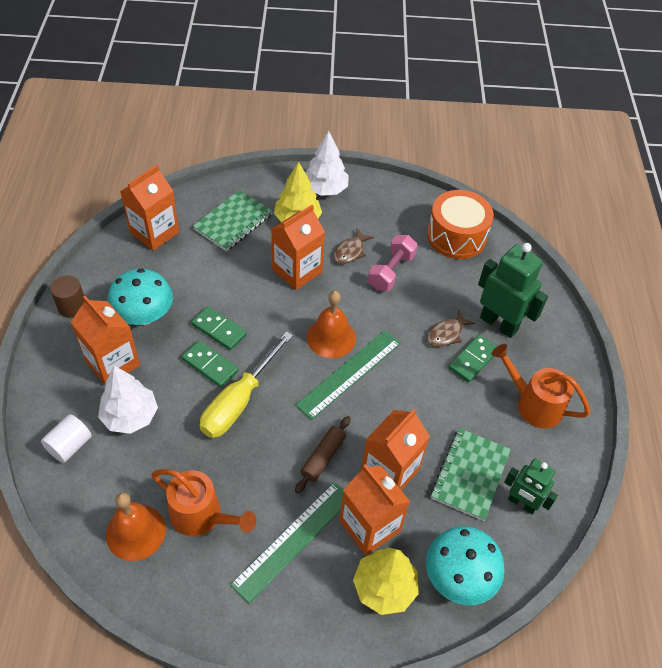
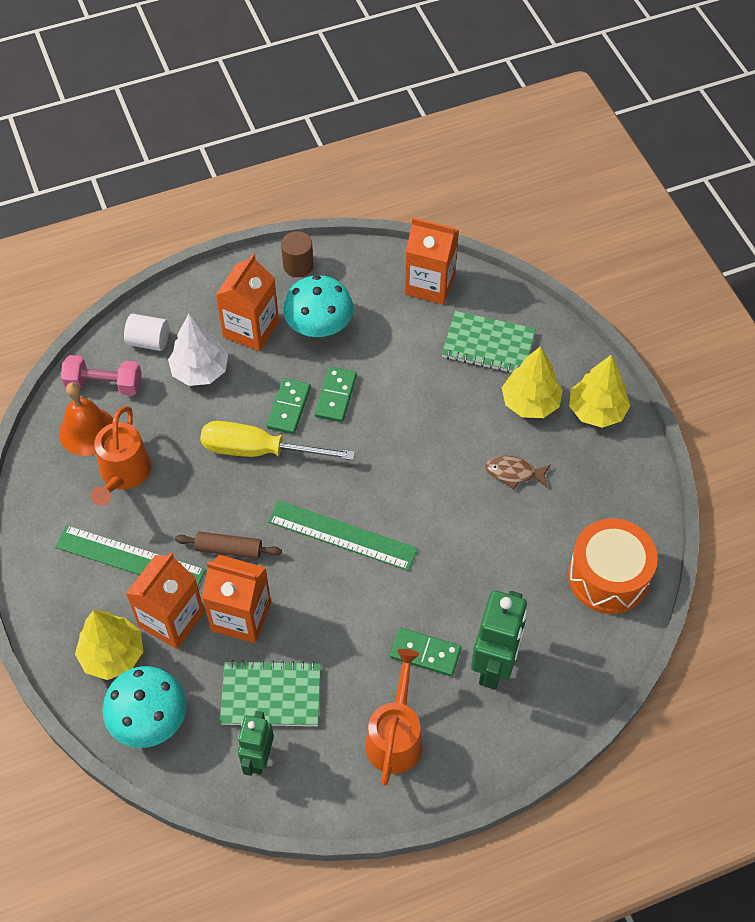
camera: 70 degrees right, 5 degrees up
(297, 271) = (454, 433): orange carton -> none
(325, 189) = (596, 411): white tree -> yellow tree
(331, 337) = (380, 500): orange bell -> none
(391, 271) = (508, 525): pink dumbbell -> pink dumbbell (104, 384)
(446, 334) = (448, 613): brown fish -> none

